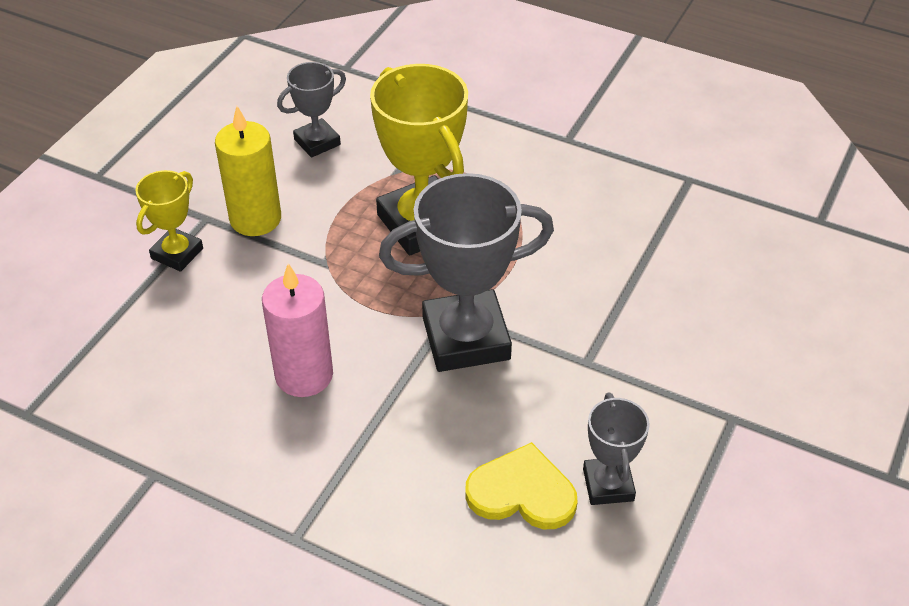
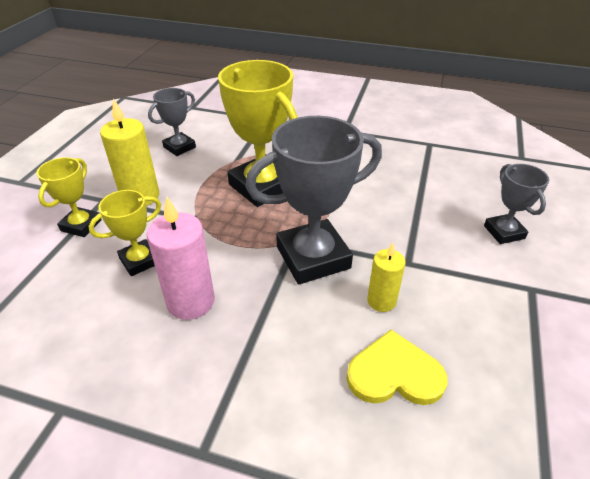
camera: 10 degrees left, 5 degrees down
(248, 314) = (140, 261): none -> yellow trophy
(535, 407) = (381, 301): none -> yellow candle
(608, 485) = (462, 356): grey trophy -> grey trophy (504, 232)

